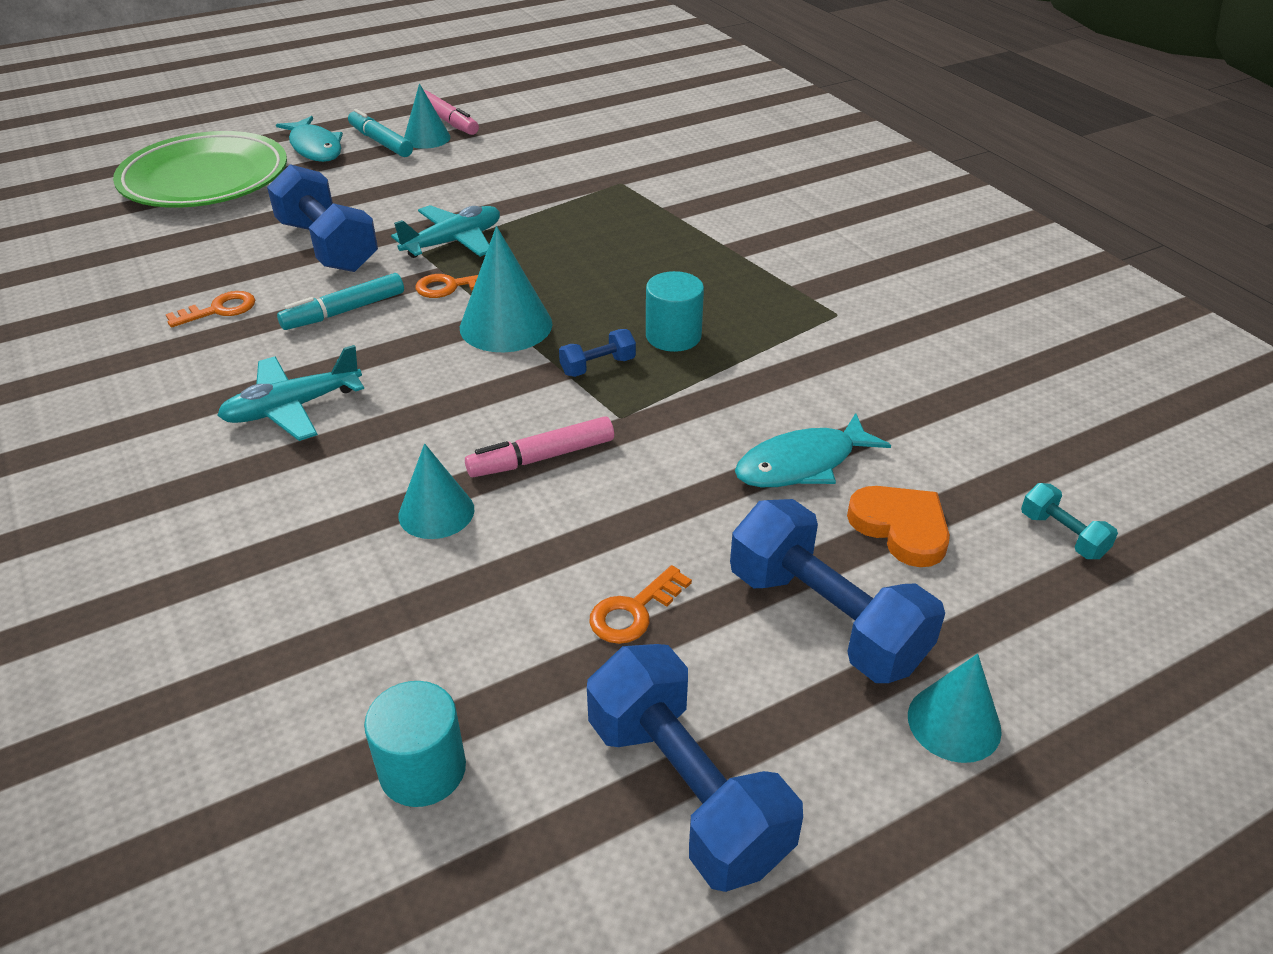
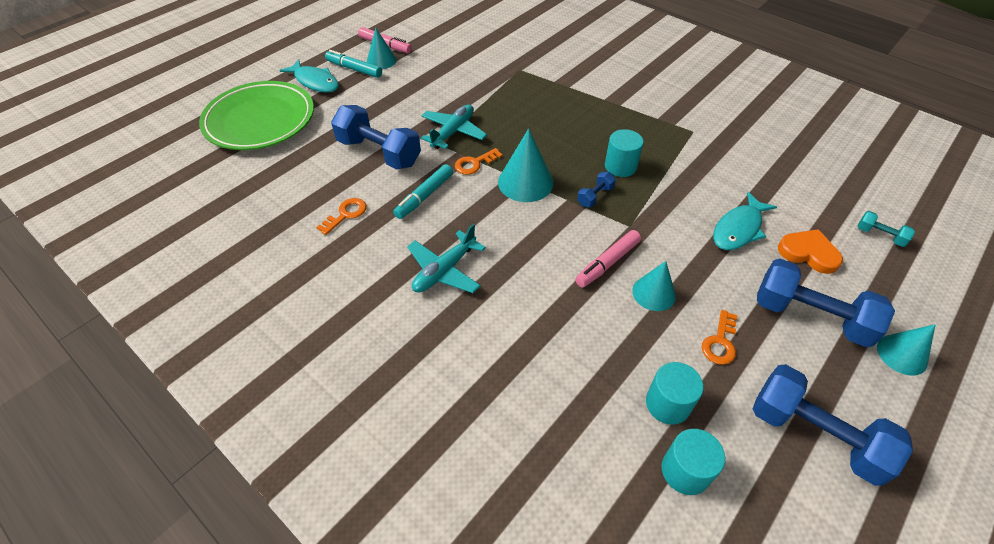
camera: 20 degrees left, 10 degrees up
(436, 512) = (577, 314): turquoise cone -> turquoise cone (654, 293)
(474, 670) = (667, 404): none -> turquoise cylinder

